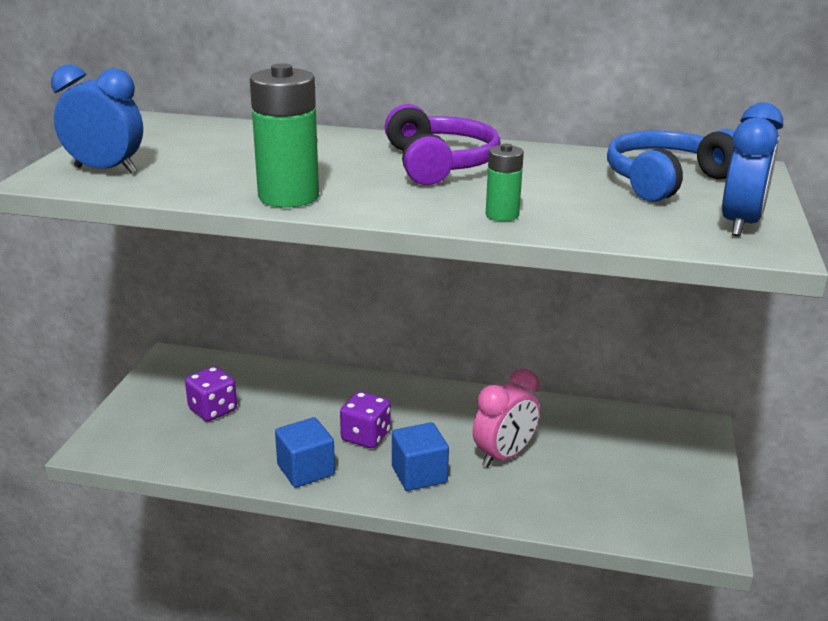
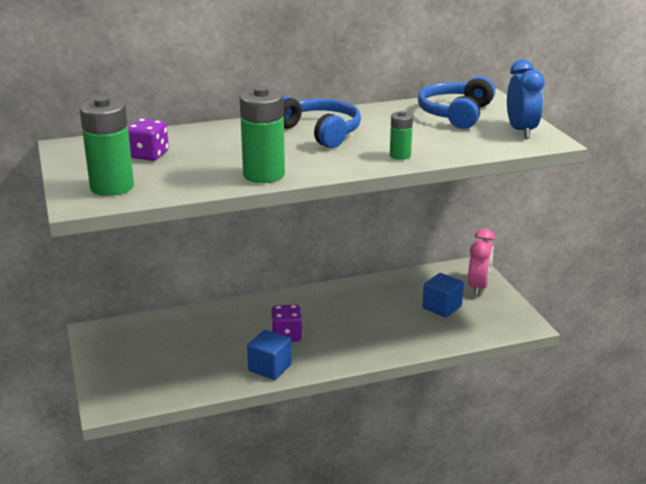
camera: 30 degrees left, 0 degrees up
(106, 170) = (112, 187): blue clock -> green battery
(213, 410) = (165, 354): purple dice -> purple dice (148, 155)
(419, 474) = (342, 345): blue cube -> blue cube (442, 307)
(440, 164) = (320, 132): purple headphones -> blue headphones
(504, 456) = (381, 318): pink clock -> pink clock (478, 287)

